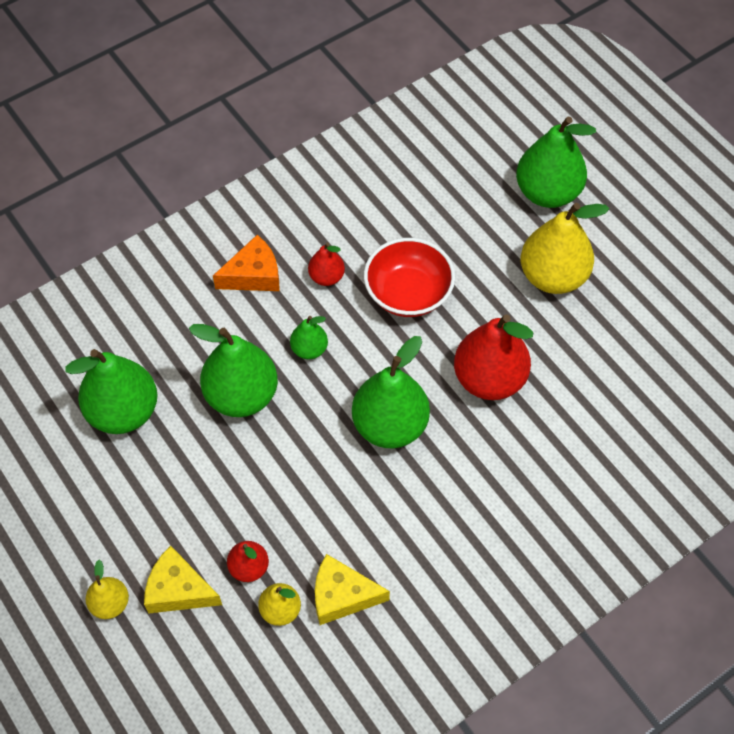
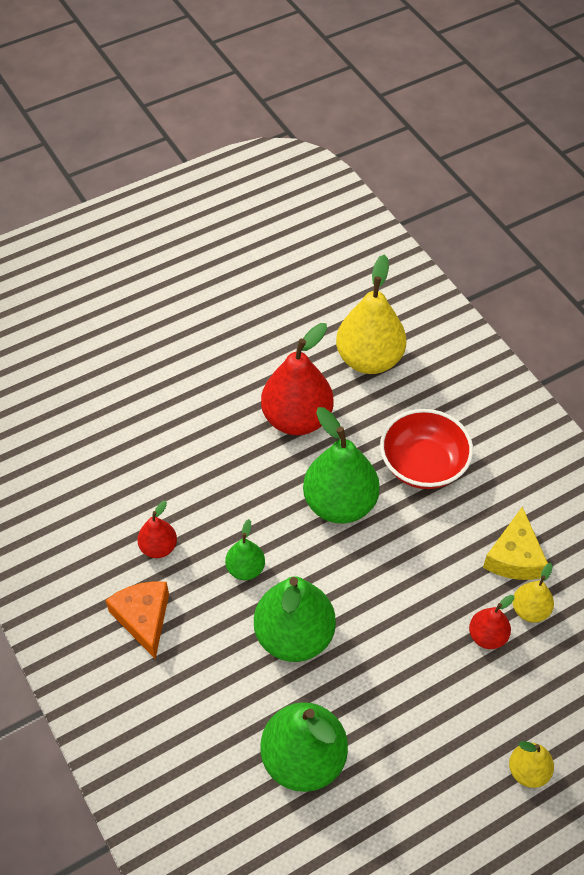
camera: 85 degrees left, 5 degrees down
(178, 590) = (511, 703): yellow cheese -> none
(408, 293) = (190, 475): red bowl -> red bowl (423, 465)
(547, 193) = (92, 348): green pear -> none
(553, 276) = (191, 356): yellow pear -> yellow pear (369, 359)

